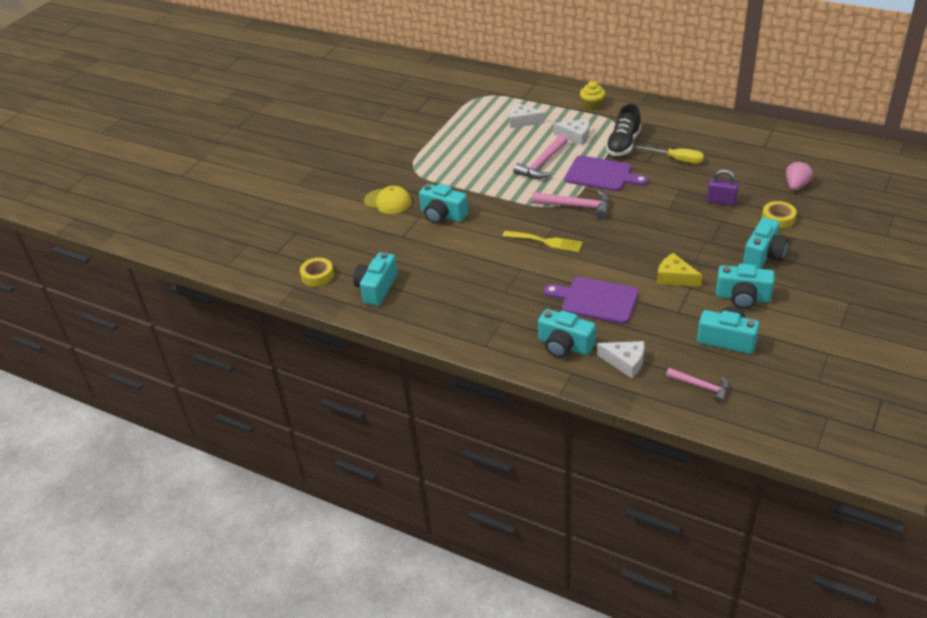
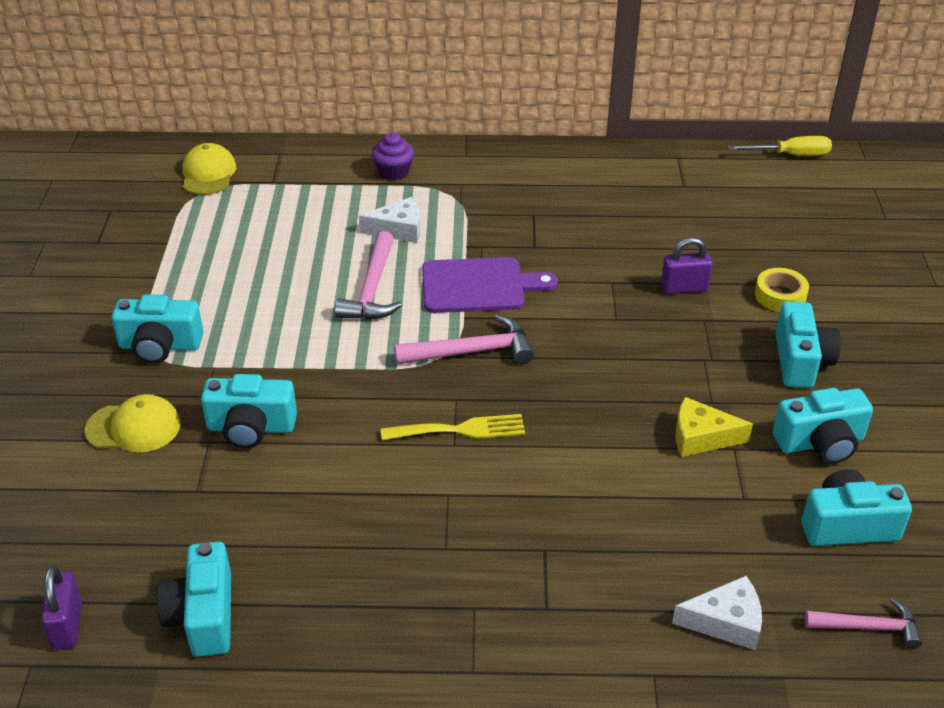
camera: 30 degrees left, 0 degrees up
(317, 276) = (67, 625): yellow tape -> purple padlock
(490, 87) = (208, 174): none -> yellow cap
(522, 121) = (296, 222): white cheese -> none
(564, 345) = (609, 623): turquoise camera -> turquoise camera (160, 346)
(592, 105) = (393, 172): yellow cupcake -> purple cupcake
(596, 300) = (607, 516): purple cutting board -> none
(623, 144) = (481, 227): black shoe -> none
(677, 160) = (577, 234): yellow screwdriver -> yellow screwdriver (790, 155)
(796, 186) = (769, 237): pink strawberry -> none

